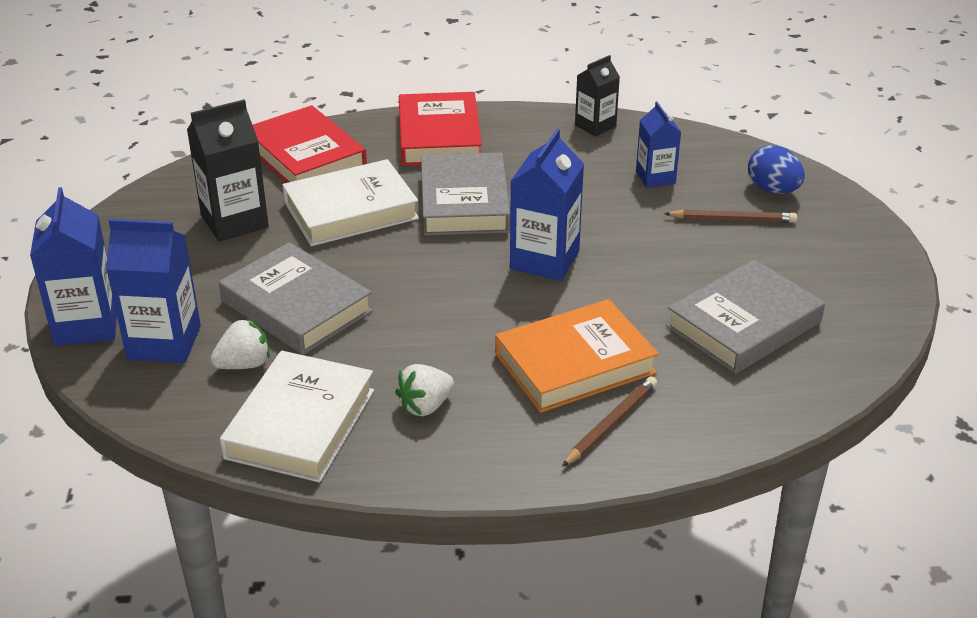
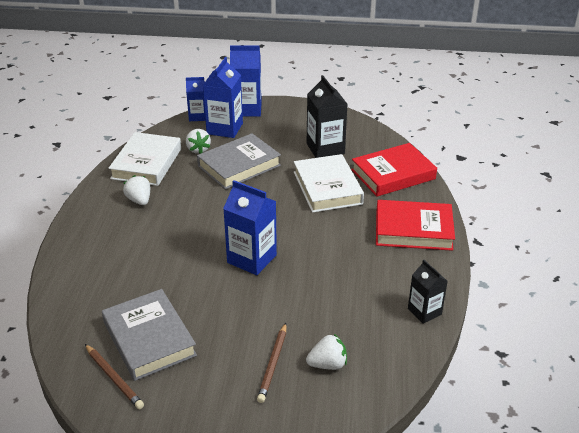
camera: 100 degrees right, 0 degrees up
(300, 424) = (146, 163): white book -> white book turned 75 degrees clockwise
(464, 202) = (327, 233): grey book -> none
(575, 363) = (147, 256): orange book -> none
(611, 424) = (91, 262): brown pencil -> brown pencil (114, 378)
(655, 177) = (341, 332): blue carton -> blue carton (198, 116)
(712, 183) = (327, 364): none -> white strawberry
(773, 190) = (309, 401): blue egg -> none

